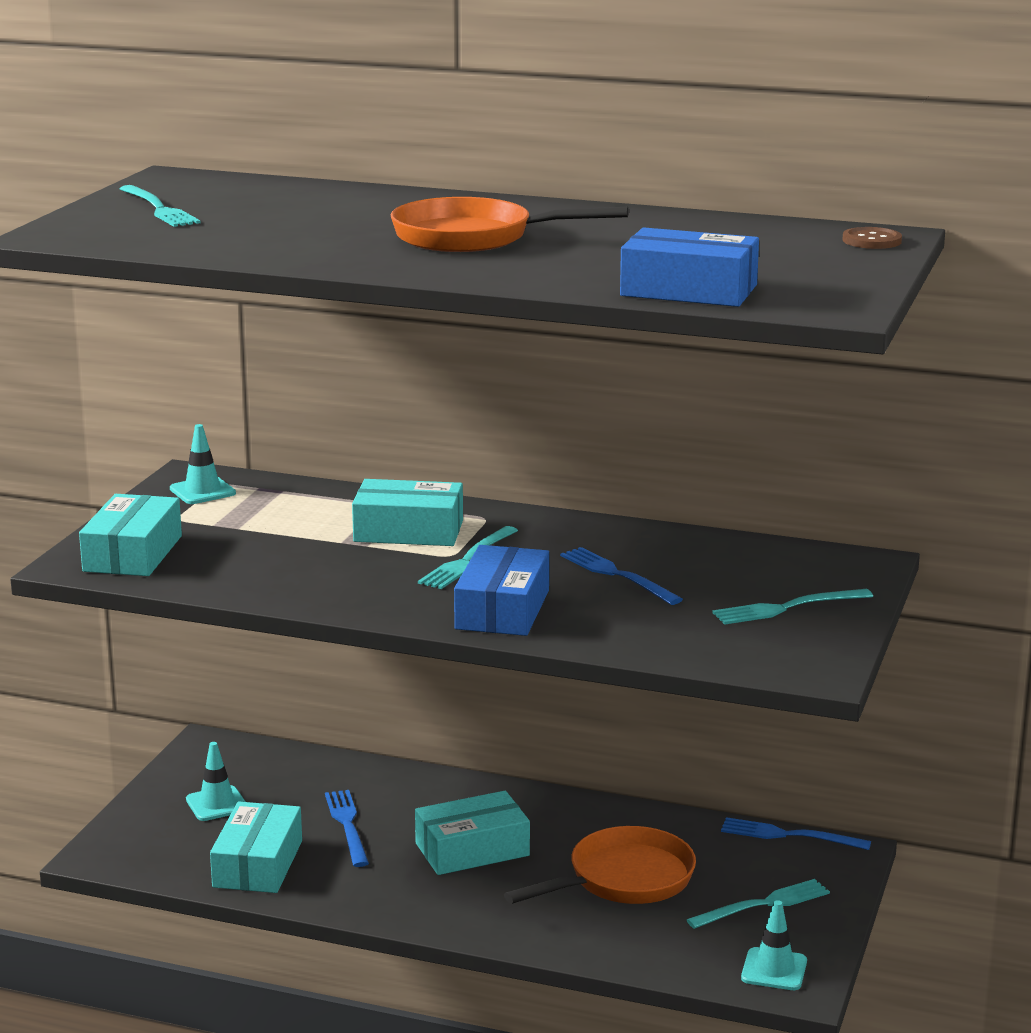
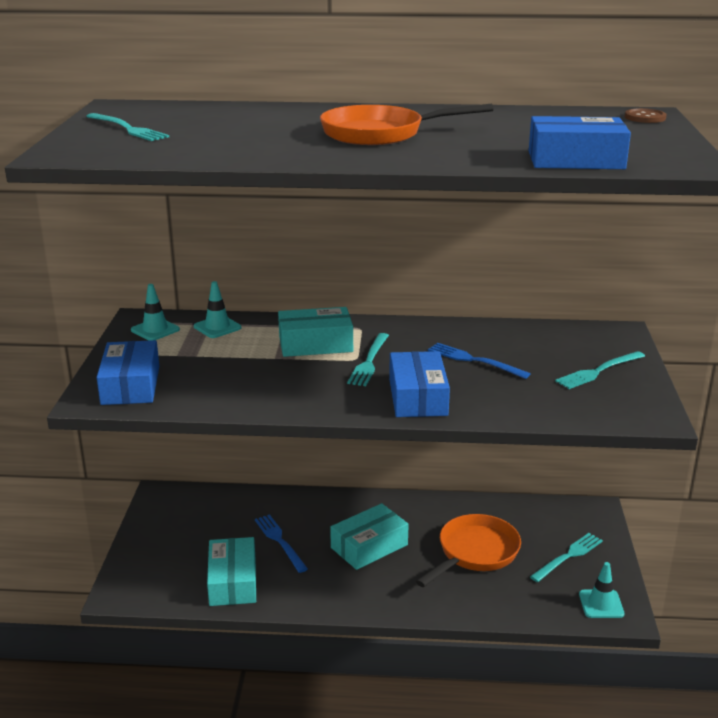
camera: 15 degrees left, 5 degrees up
(133, 553) = (130, 385): turquoise box -> blue box
(217, 804) = (185, 539): turquoise traffic cone -> turquoise traffic cone (217, 327)
(789, 835) = (556, 504): blue fork -> none

